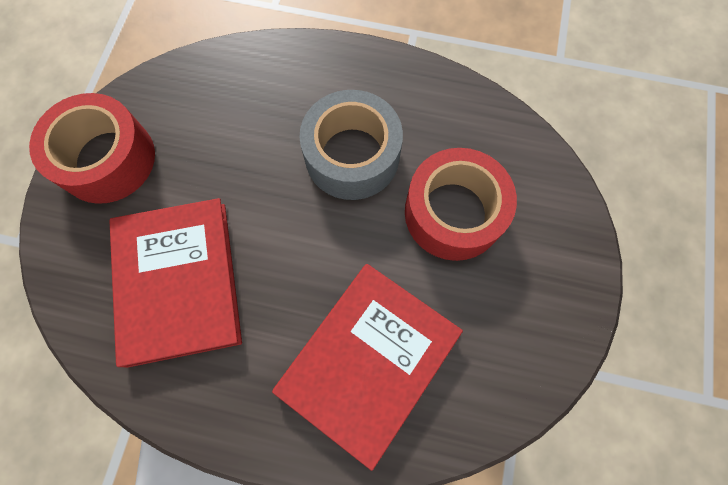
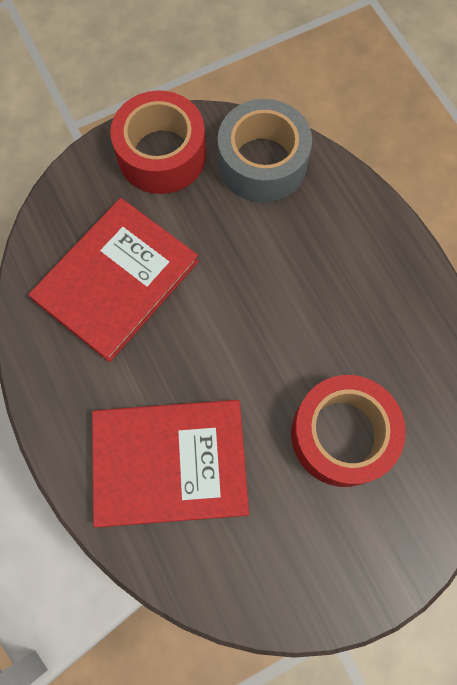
camera: 50 degrees right, 0 degrees up
(352, 156) = (319, 318): grey tape -> grey tape (262, 163)

